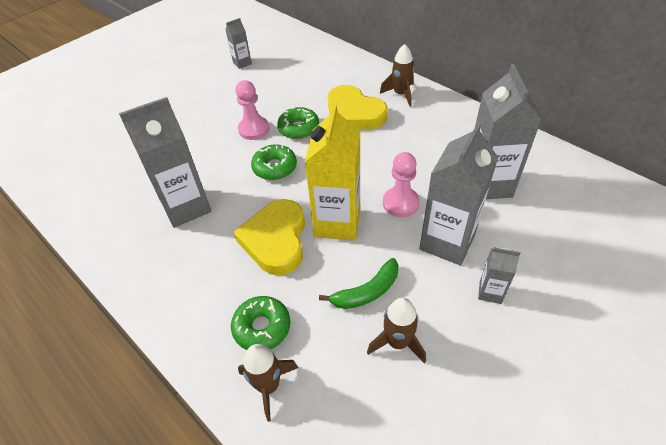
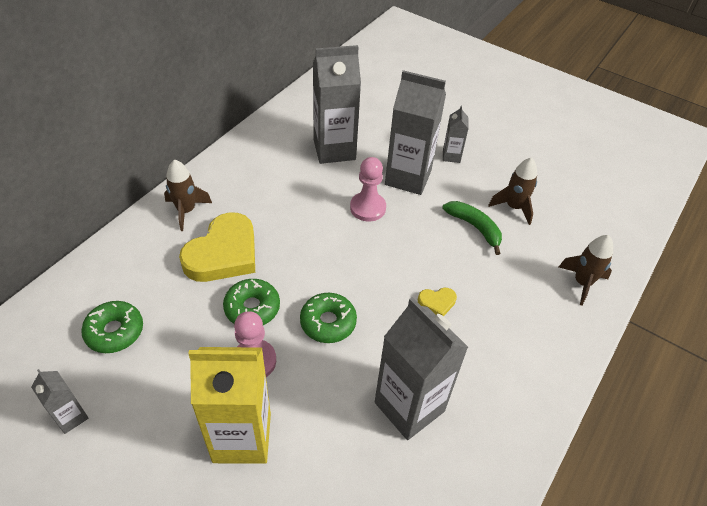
camera: 105 degrees left, 0 degrees up
(262, 327) = (535, 297): green donut -> green donut (115, 331)
(276, 240) = (437, 303): yellow heart -> yellow heart, size x0.44
(337, 223) = (402, 254): yellow carton -> yellow carton (242, 437)

